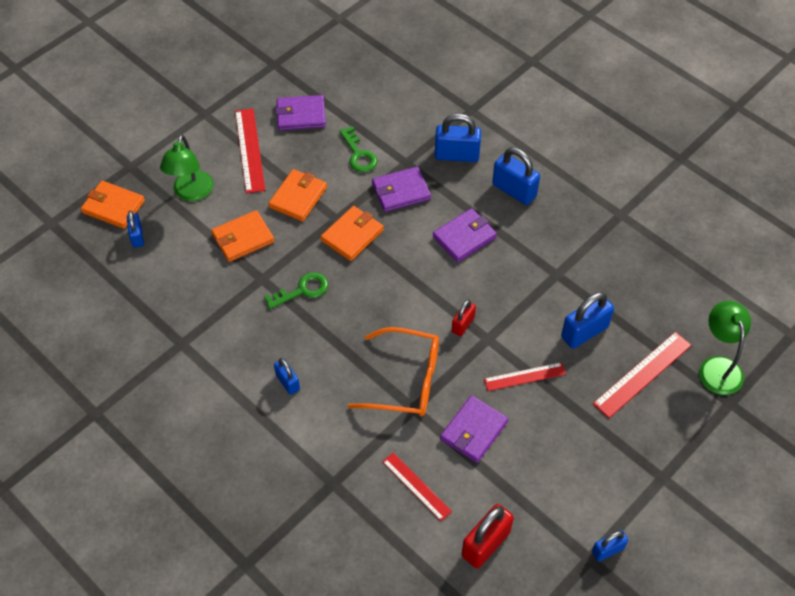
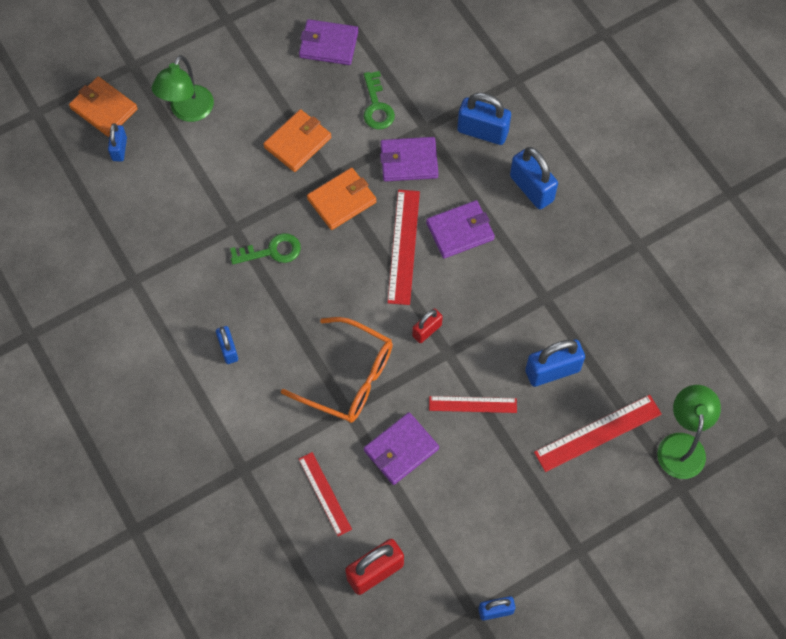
camera: 15 degrees right, 10 degrees up
(243, 238) = (227, 177): orange wallet -> none
(249, 150) = (262, 74): red ruler -> red ruler (403, 246)

